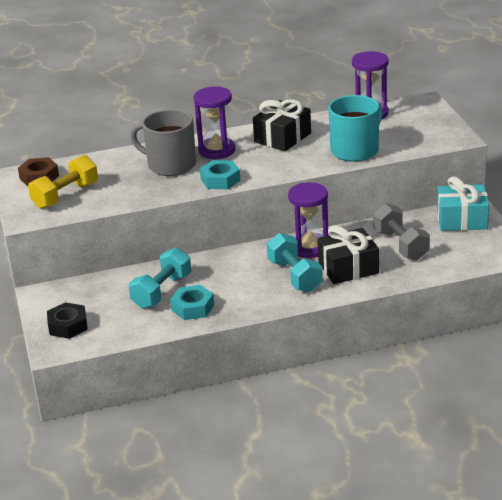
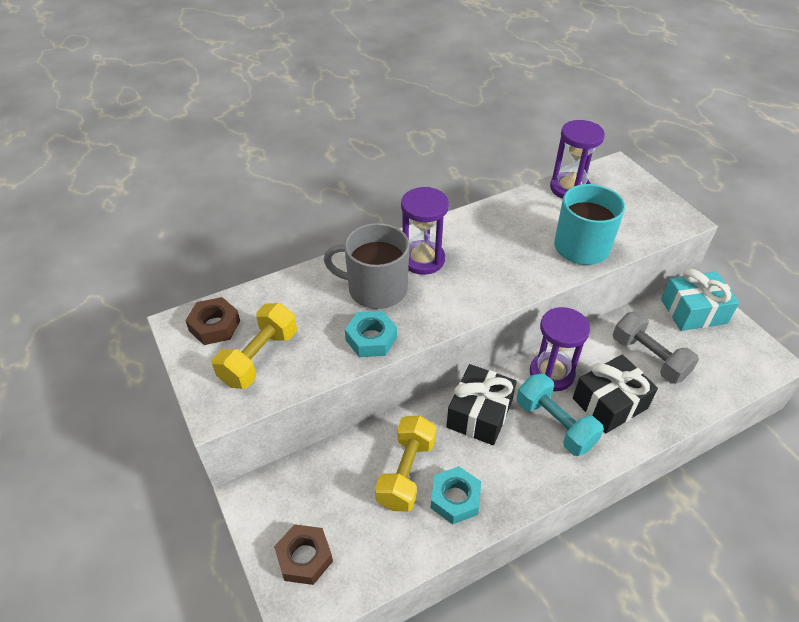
camera: 15 degrees left, 15 degrees up
(68, 326) = (304, 557): black nut -> brown nut
(162, 291) = (406, 472): turquoise dumbbell -> yellow dumbbell
(220, 180) = (447, 310): turquoise nut -> turquoise nut (371, 339)
(282, 137) = (490, 233): black gift -> black gift (479, 414)

